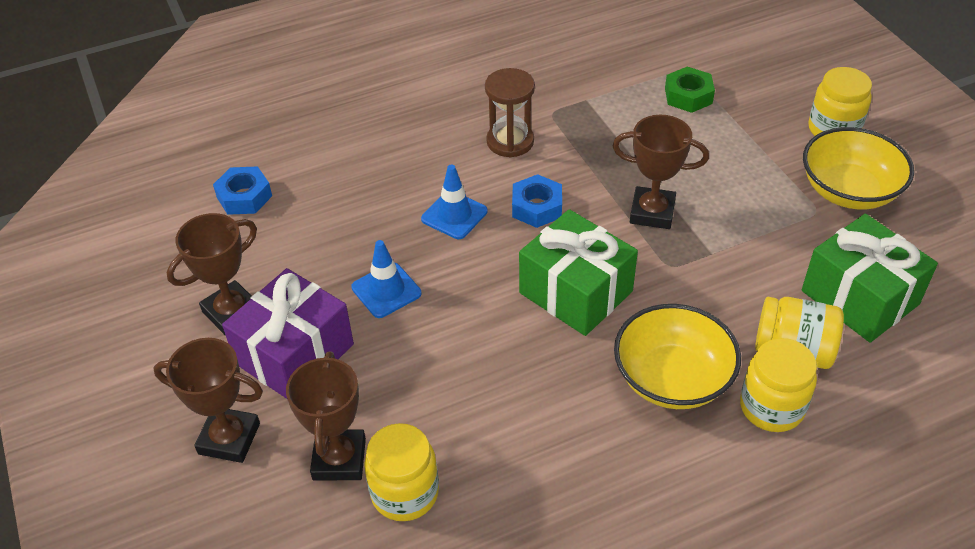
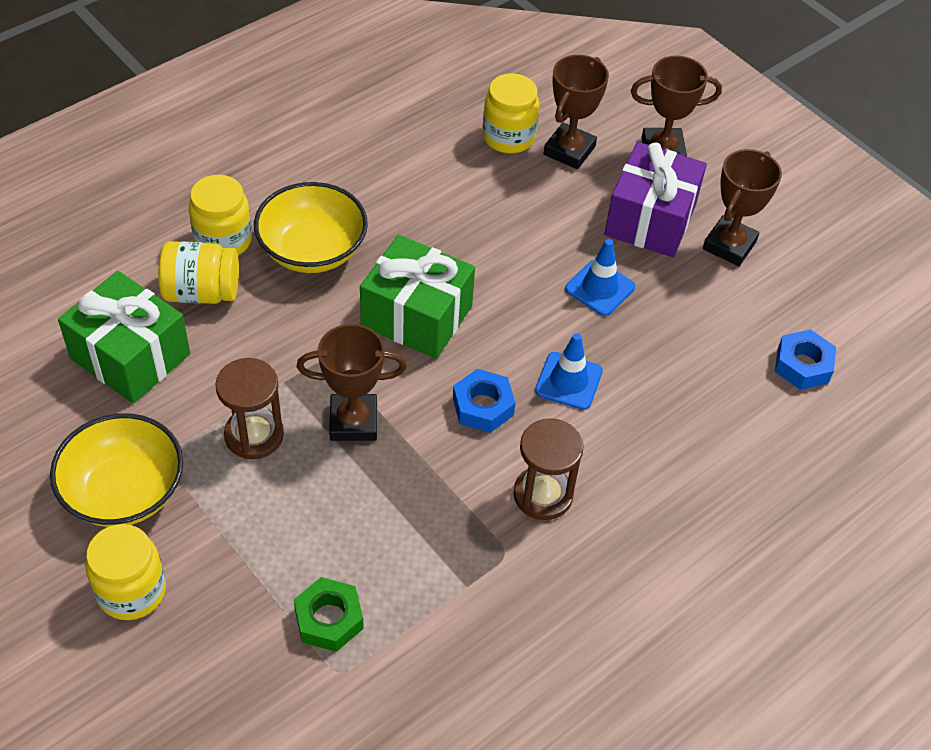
camera: 160 degrees right, 5 degrees up
(339, 459) = (569, 150): brown trophy -> brown trophy turned 45 degrees clockwise
(740, 215) = (254, 435): none -> brown hourglass

